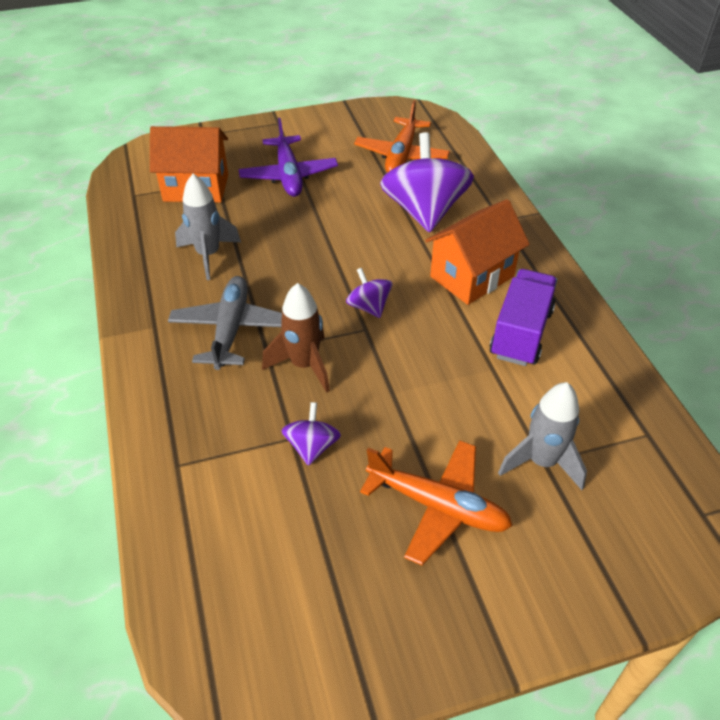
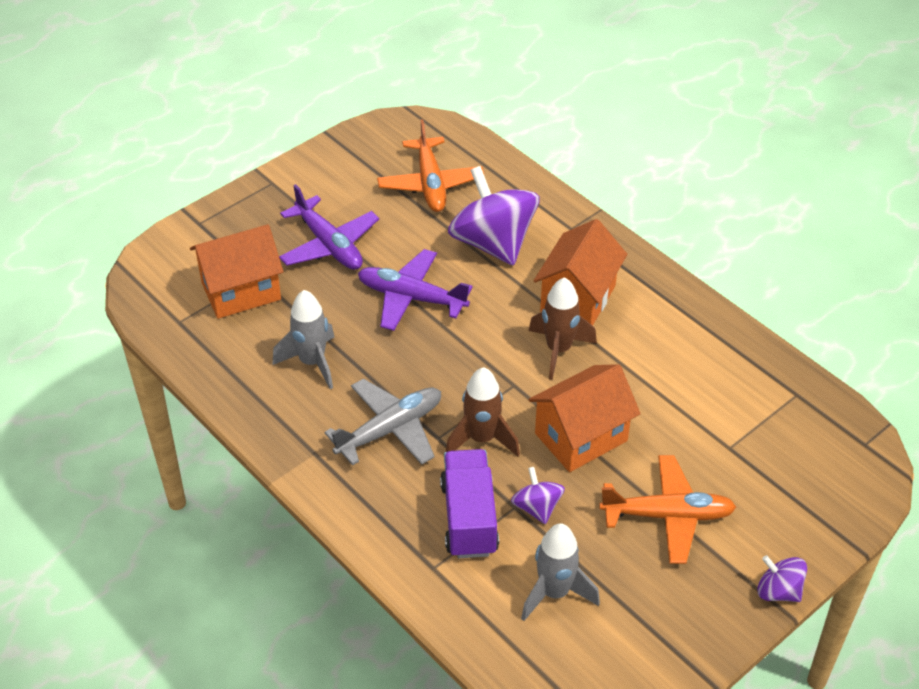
camera: 25 degrees left, 0 degrees up
(231, 329) = (390, 429): grey plane -> grey plane turned 75 degrees clockwise
(326, 232) = (411, 298): none -> purple plane
(369, 307) = (503, 362): purple spinning top -> purple spinning top (778, 591)
(397, 396) = (581, 437): none -> orange house
(426, 313) = (558, 350): none -> brown rocket
(521, 333) = (651, 340): purple truck -> purple truck (469, 518)
(541, 462) = (727, 449): grey rocket -> grey rocket (554, 593)

